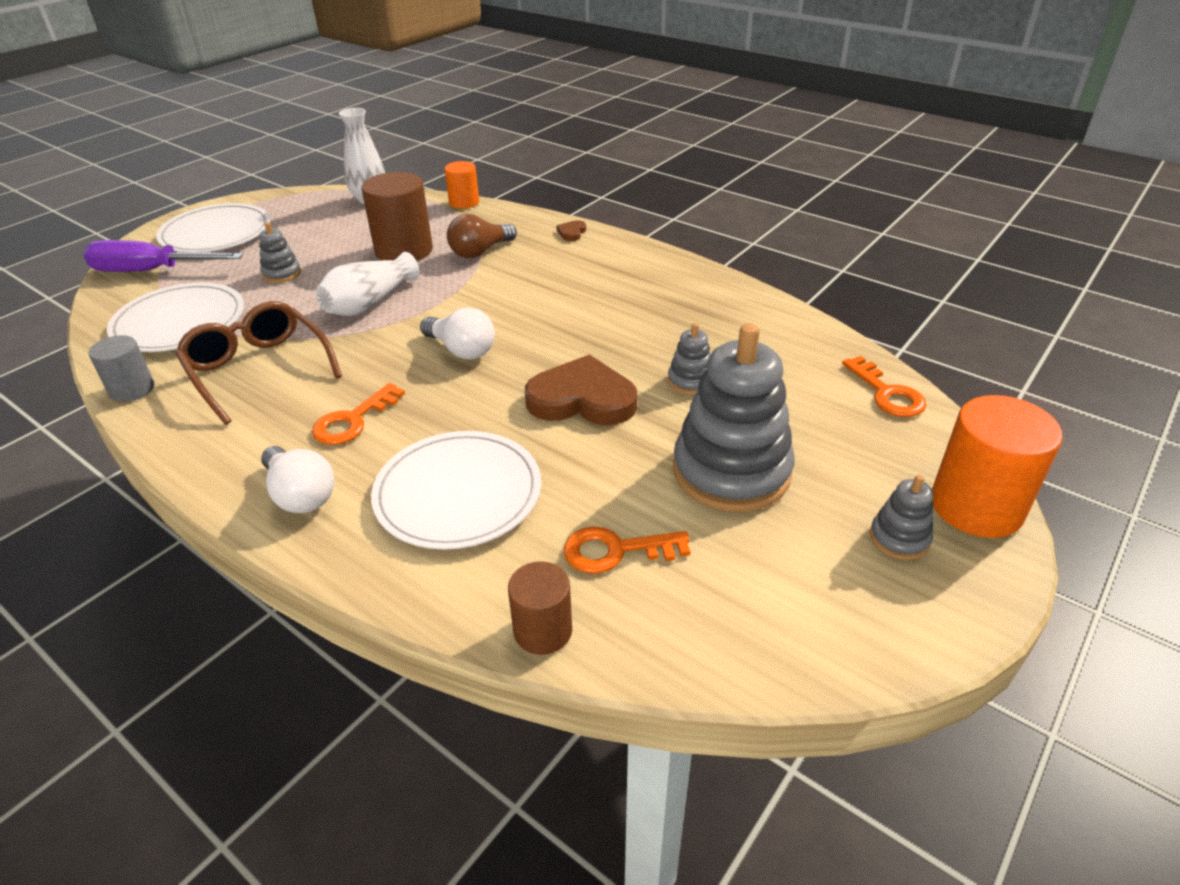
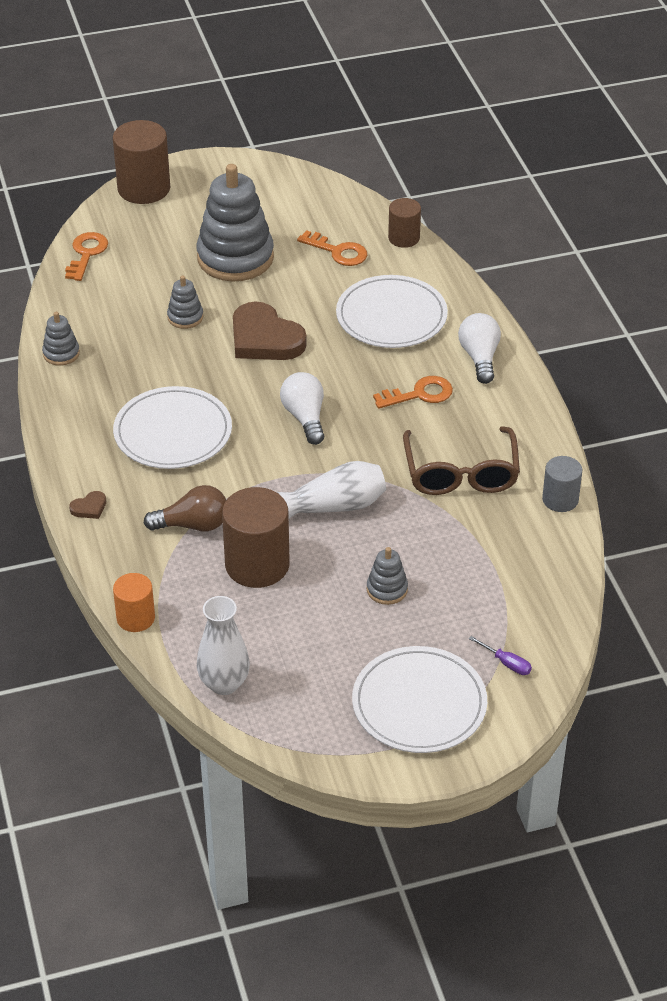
camera: 145 degrees left, 5 degrees up
(151, 271) = (506, 663): purple screwdriver -> purple screwdriver, size x0.41
(179, 322) = (502, 564): white plate -> white plate (173, 432)
(899, 538) = (201, 195): grey stacking toy -> grey stacking toy (61, 353)
(976, 506) = (144, 188): orange cylinder -> brown cylinder

